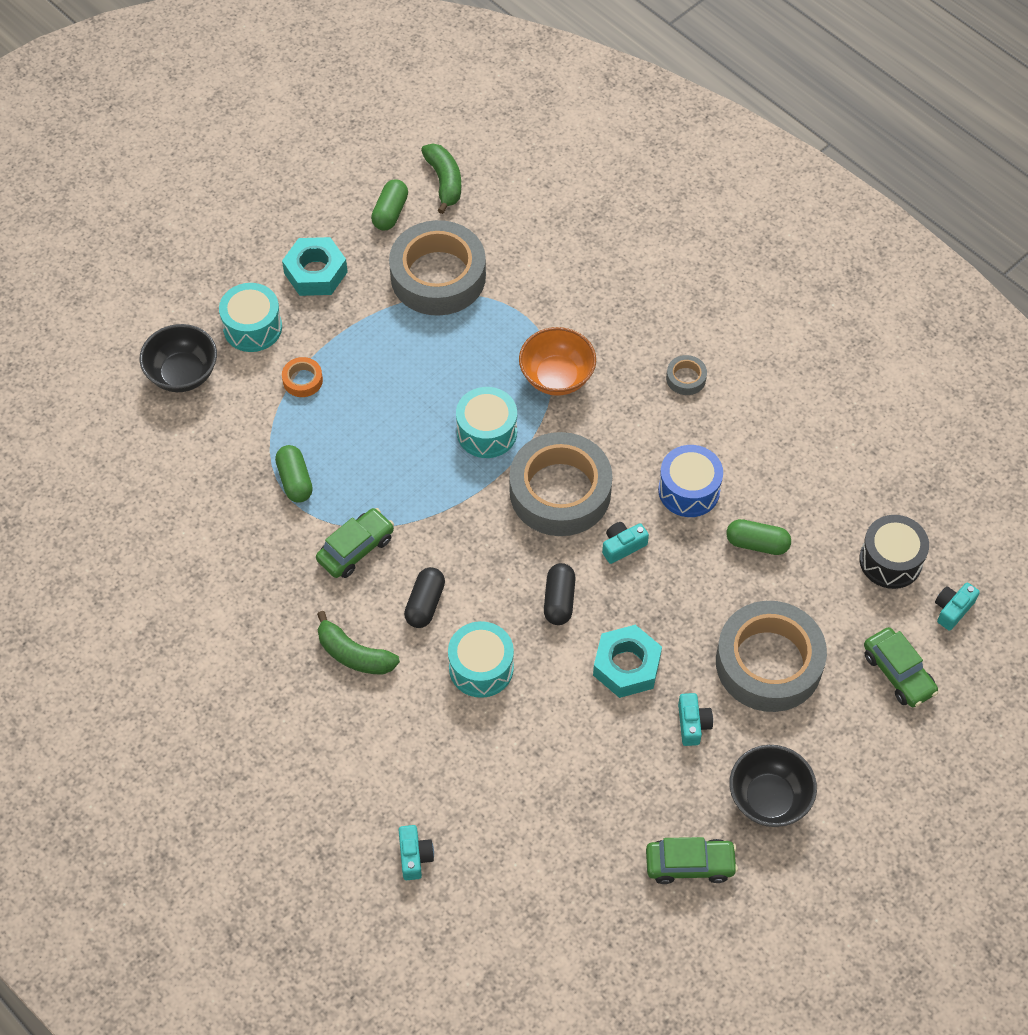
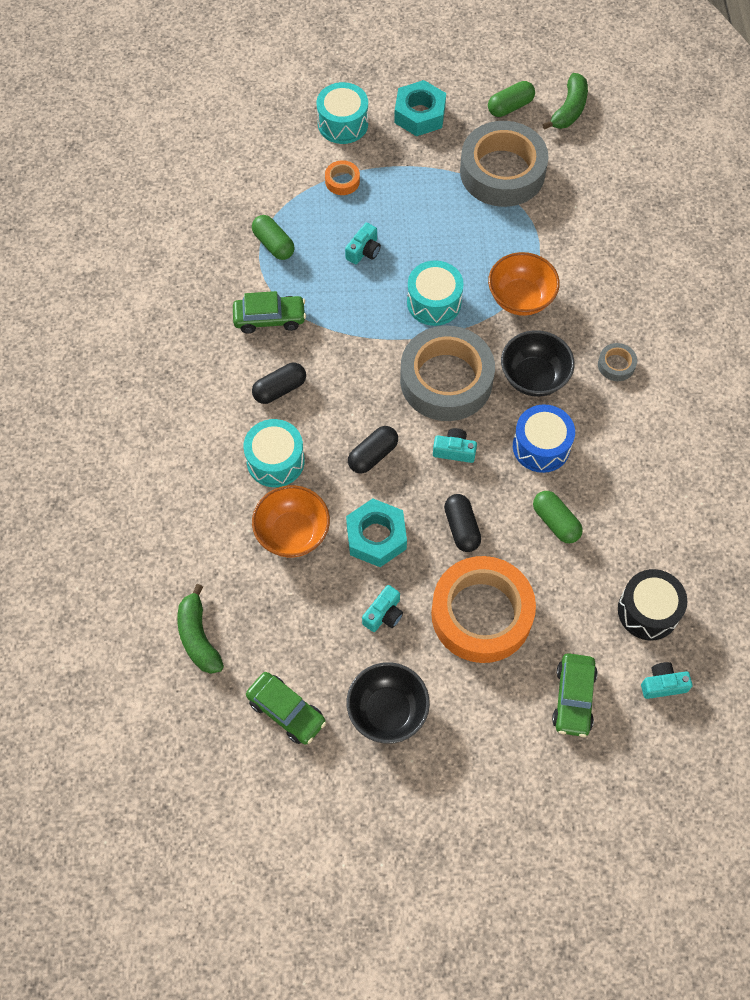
camera: 40 degrees right, 5 degrees up
(183, 374) = (269, 124): black bowl -> black bowl (534, 377)
(295, 480) = (273, 244): green capsule -> green capsule turned 60 degrees counterclockwise
(354, 654) = (201, 388): green banana -> green banana (198, 637)
(414, 856) = (111, 553): turquoise camera -> turquoise camera (364, 251)
(554, 717) = (292, 533): none -> orange bowl
(688, 605) = (461, 528): none -> black capsule
(768, 663) = (481, 614): grey tape -> orange tape

